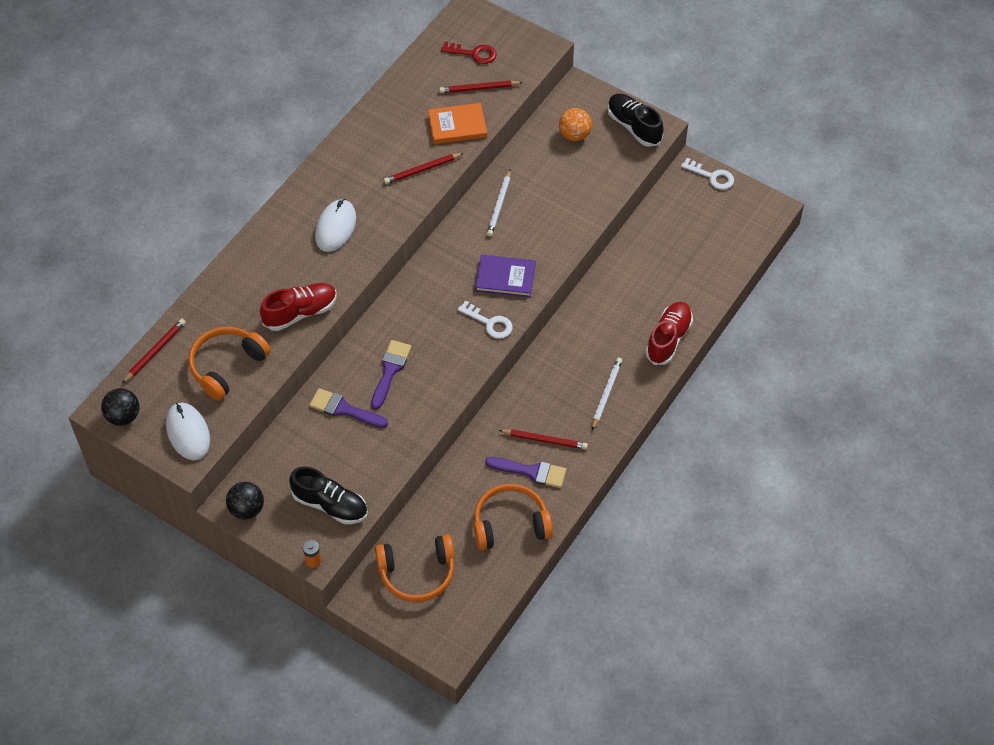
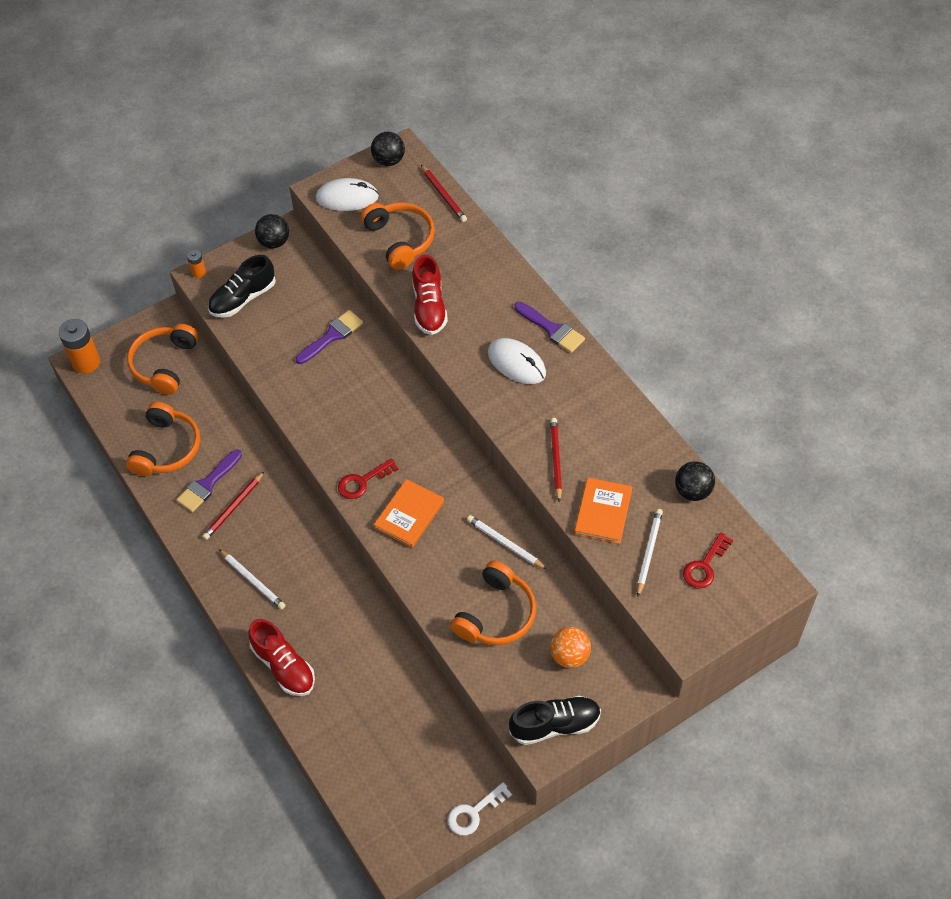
camera: 115 degrees right, 0 degrees up
(390, 370) = (353, 383): purple brush -> purple brush (552, 329)
(410, 77) = (693, 491): none -> black ball
(446, 647) = (86, 362): none -> orange battery
(479, 88) = (649, 552): red pencil -> white pencil
(489, 323) = (362, 482): white key -> red key
(505, 278) = (409, 515): purple book -> orange book
(564, 190) = (496, 614): none -> orange headphones

